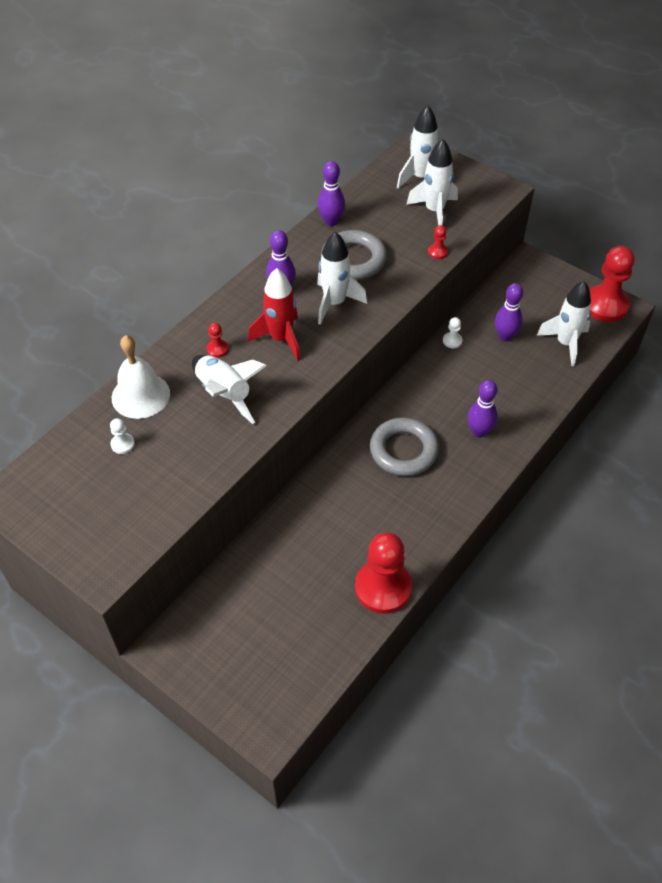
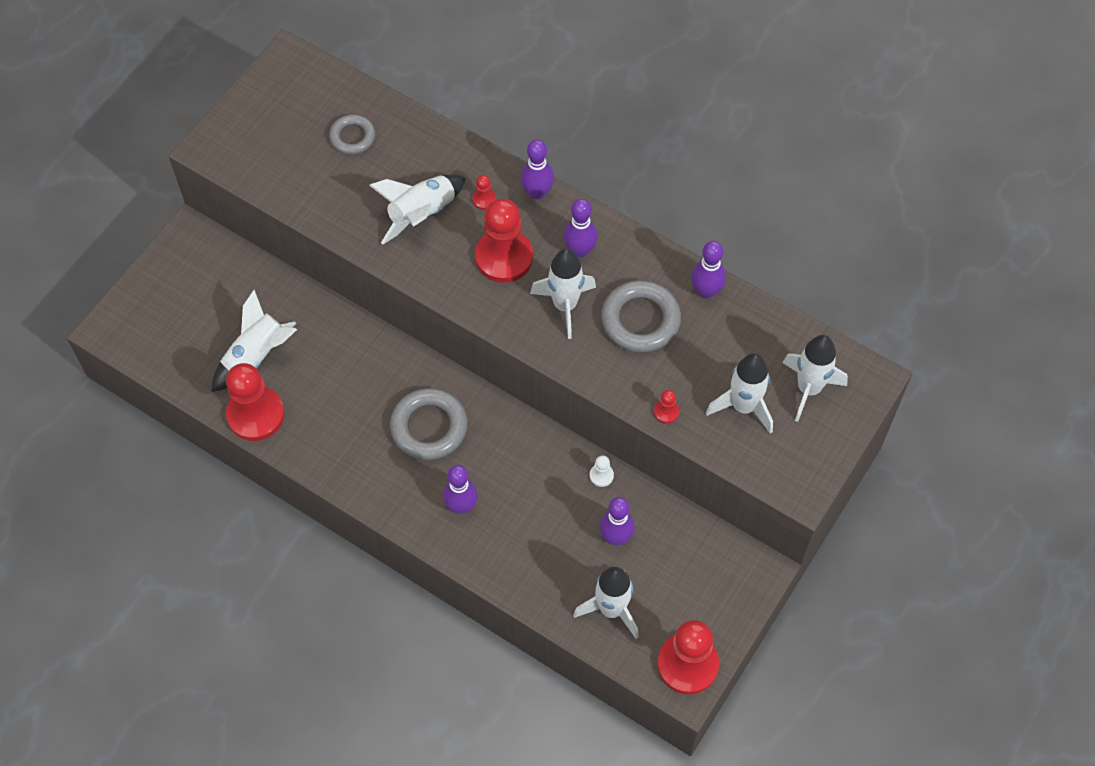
camera: 85 degrees right, 10 degrees up
(122, 444) = (352, 137): white pawn -> grey ring
(140, 395) = (415, 141): white bell -> none
(217, 313) = (537, 192): none -> purple bowling pin
(281, 339) = (504, 257): red rocket -> red pawn
(318, 586) = (256, 356): none -> white rocket

